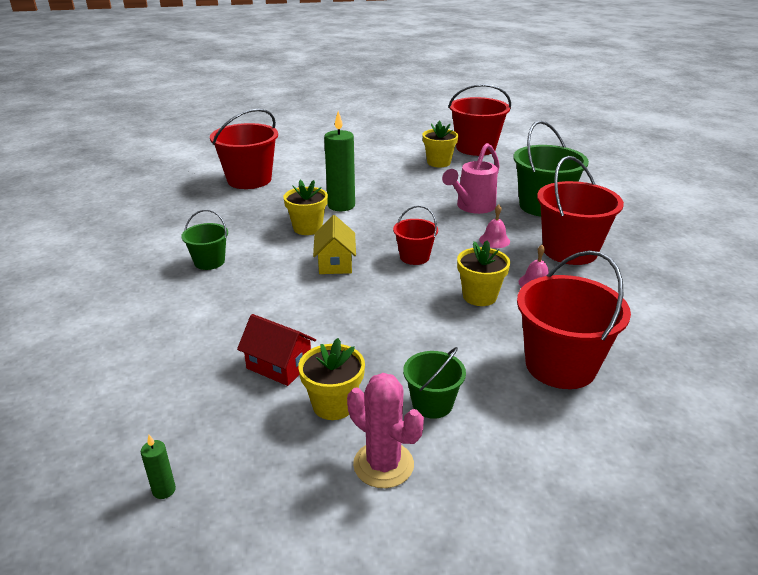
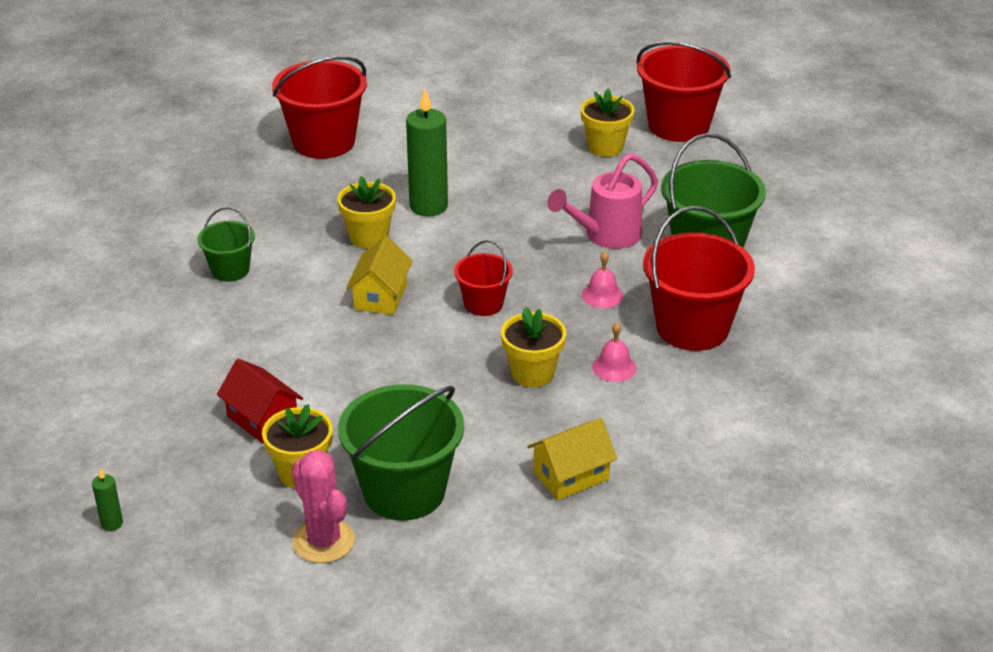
camera: 15 degrees right, 5 degrees up
(432, 404) = (404, 491): green bucket -> green bucket, size x1.84
(560, 365) = (571, 476): red bucket -> yellow house

